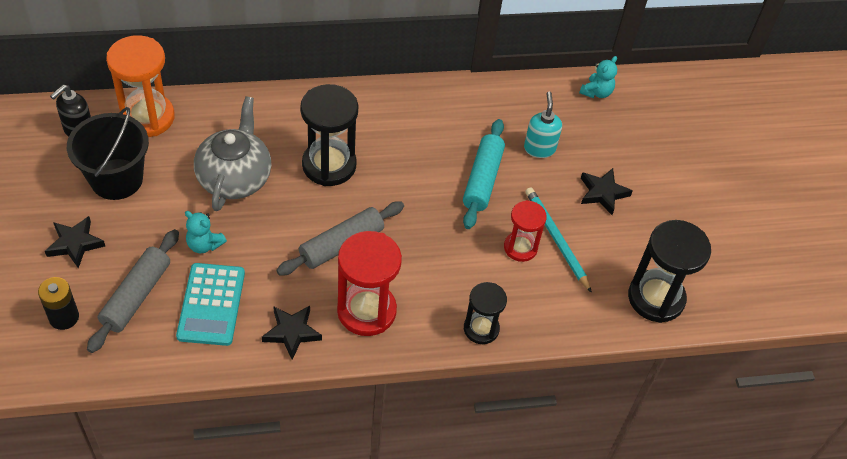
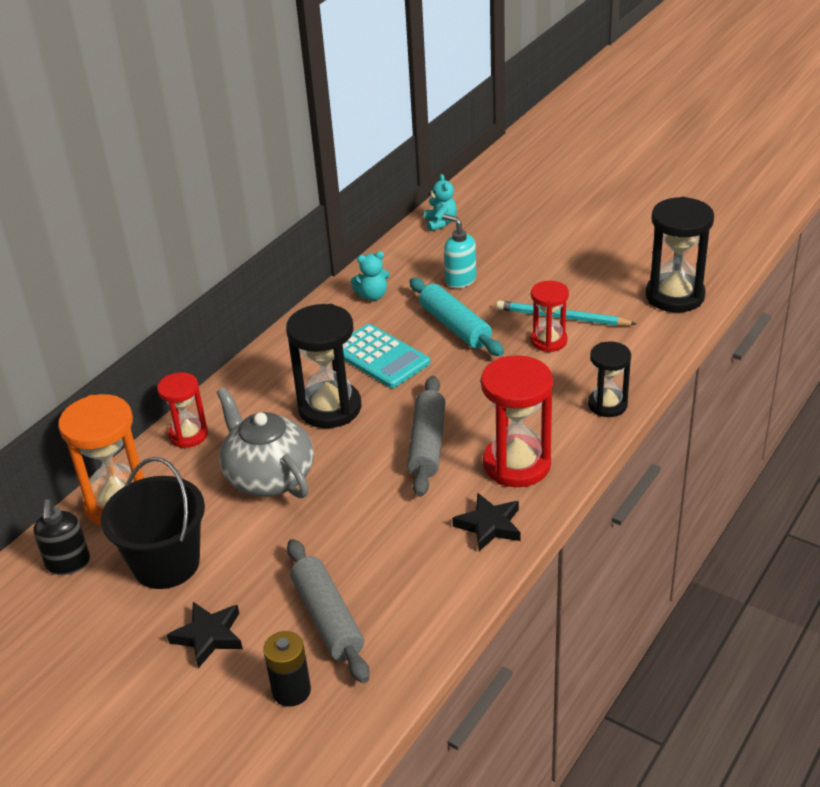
camera: 40 degrees left, 15 degrees down
(204, 244) = (322, 537): turquoise teddy bear -> turquoise teddy bear (373, 295)
(211, 304) = (398, 567): turquoise calculator -> turquoise calculator (380, 357)
(236, 108) = (188, 435): none -> red hourglass
(603, 193) = (544, 270): black star -> none

